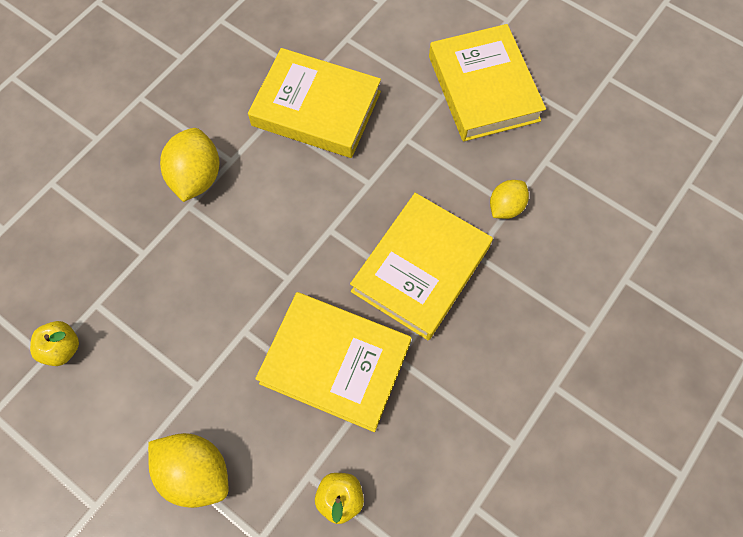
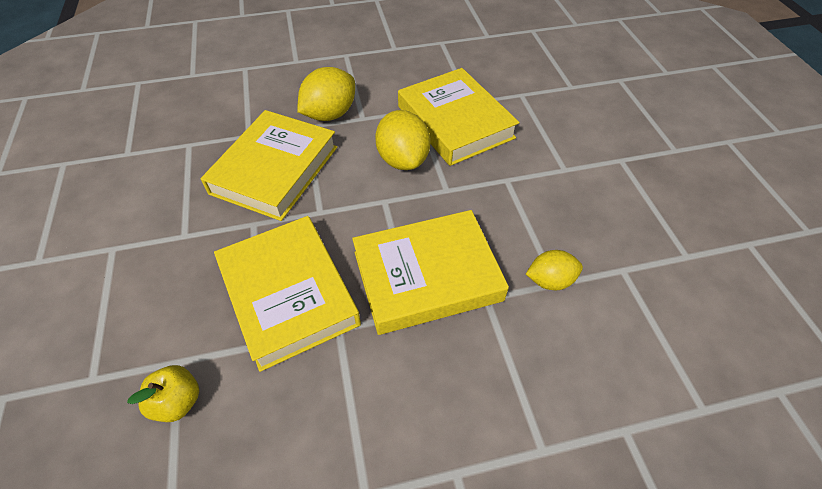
camera: 40 degrees right, 15 degrees down
(62, 348) = (141, 155): yellow apple -> none
(196, 472) = (115, 291): yellow lemon -> yellow lemon (403, 159)
(483, 88) = (609, 183): yellow book -> yellow book (275, 170)

